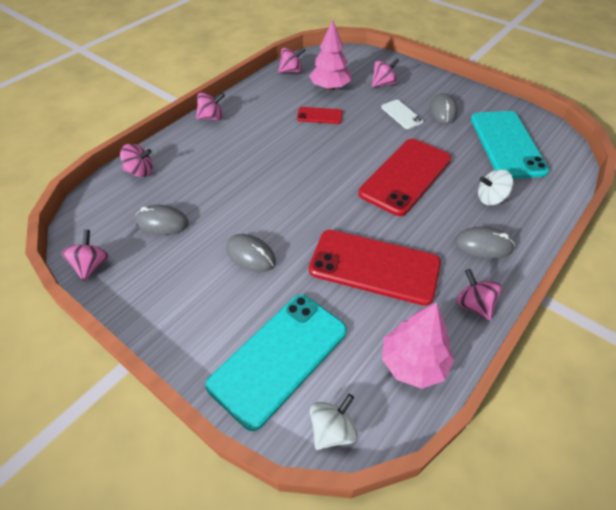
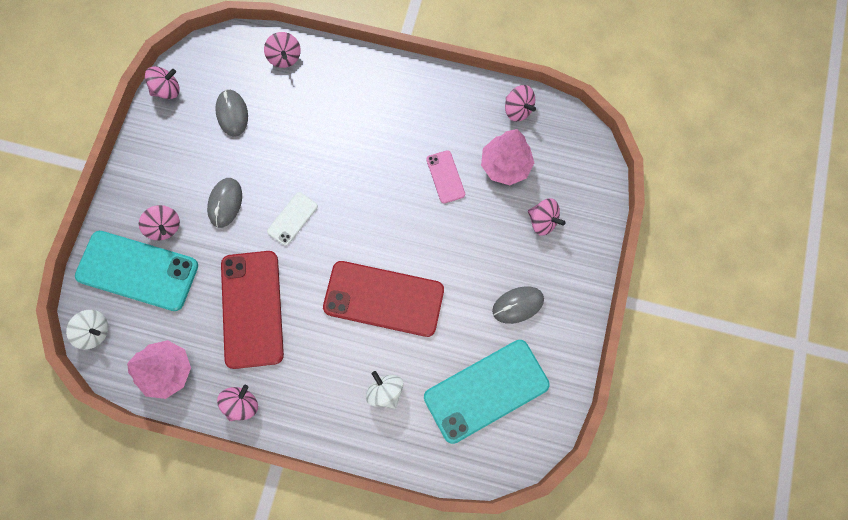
camera: 65 degrees right, 25 degrees up
(211, 117) = (392, 73): pink spinning top -> pink spinning top (165, 227)
(319, 116) = (445, 177): red phone -> pink phone
(401, 114) = (489, 261): white phone -> white phone (292, 219)
(483, 245) = (316, 397): grey mouse -> none

